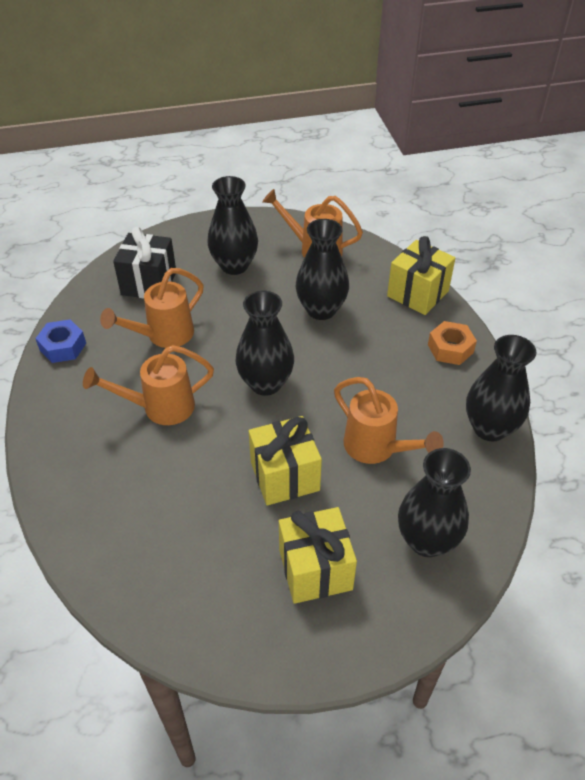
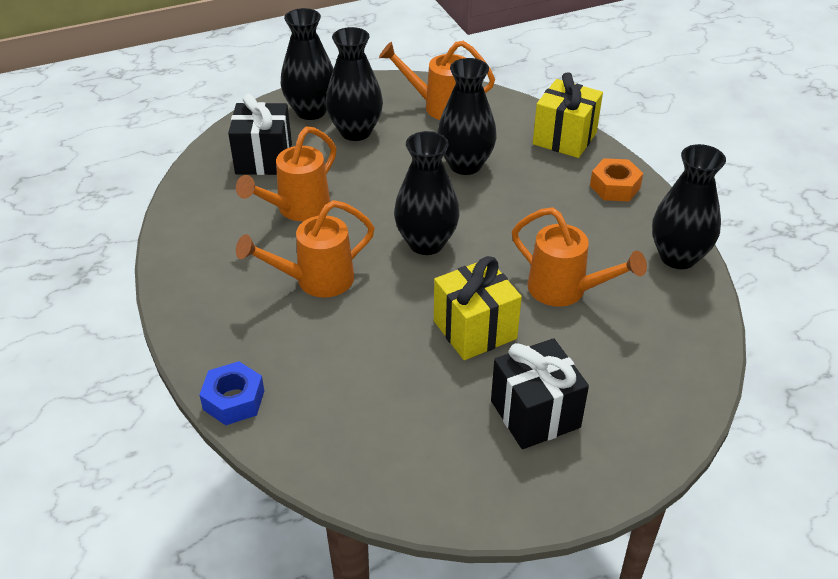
camera: 10 degrees left, 5 degrees down
(63, 347) = (184, 233): blue nut -> blue nut (234, 400)
(315, 569) = (535, 414): yellow gift -> black gift
(427, 540) = (644, 370): black vase -> black vase (311, 111)

